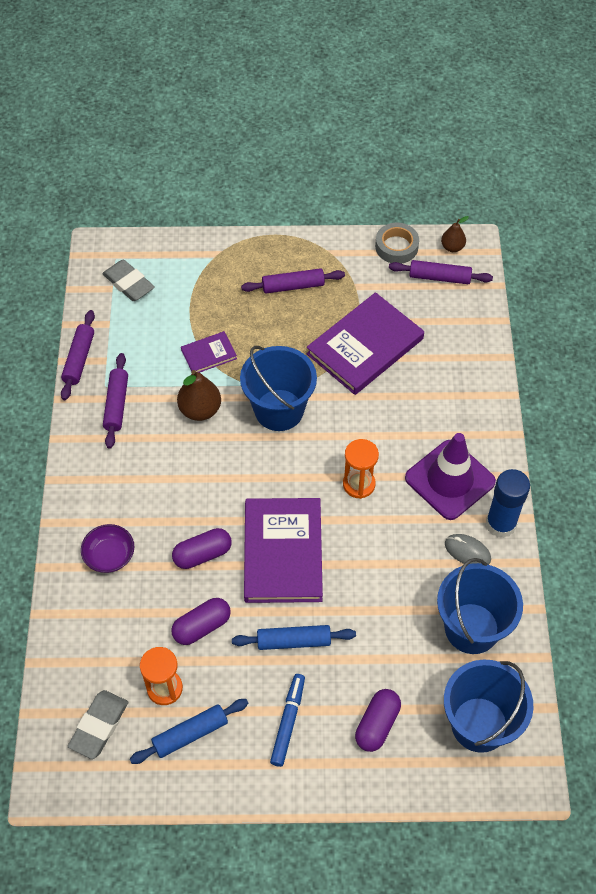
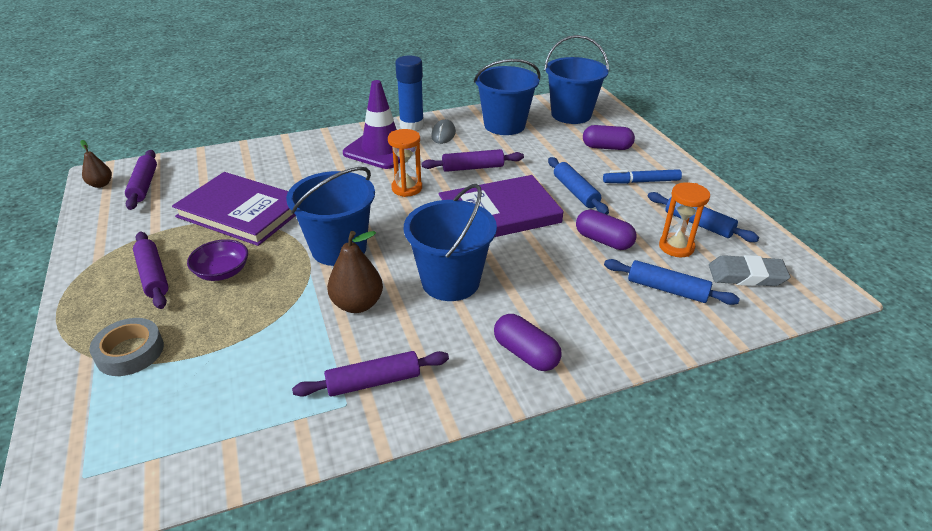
camera: 110 degrees left, 20 degrees down
(79, 359) = (304, 452): purple rolling pin -> purple rolling pin (472, 168)
(109, 555) = (579, 322): purple bowl -> purple bowl (222, 272)
(114, 644) = (667, 289): none -> blue rolling pin
(128, 283) = (142, 440): grey eraser -> none
(199, 480) = (450, 281): none -> blue bucket
(202, 554) = (533, 258): purple capsule -> purple capsule (526, 353)
(209, 354) = (271, 318): purple book -> none
(396, 247) = (95, 216): grey tape -> grey tape (130, 352)

